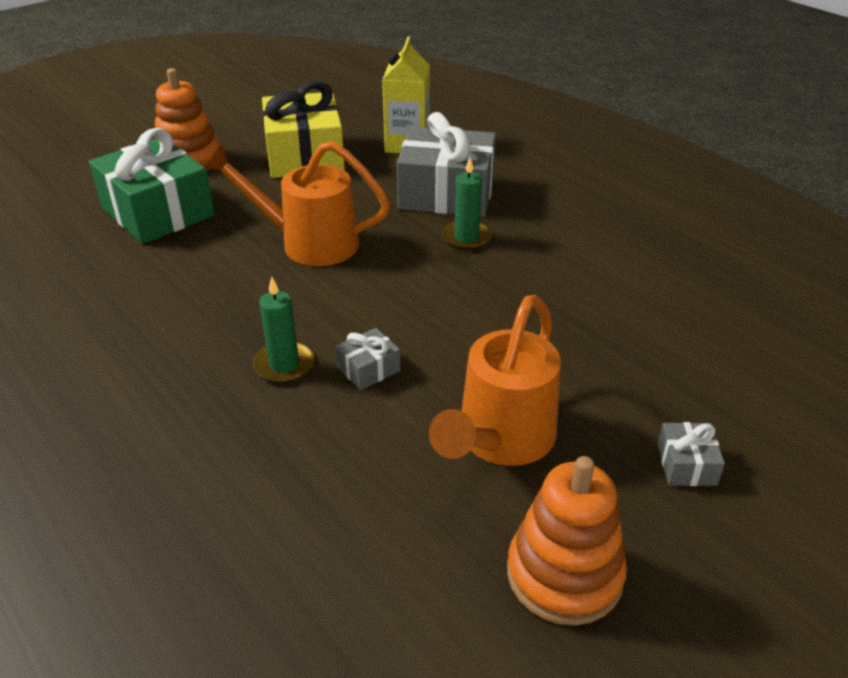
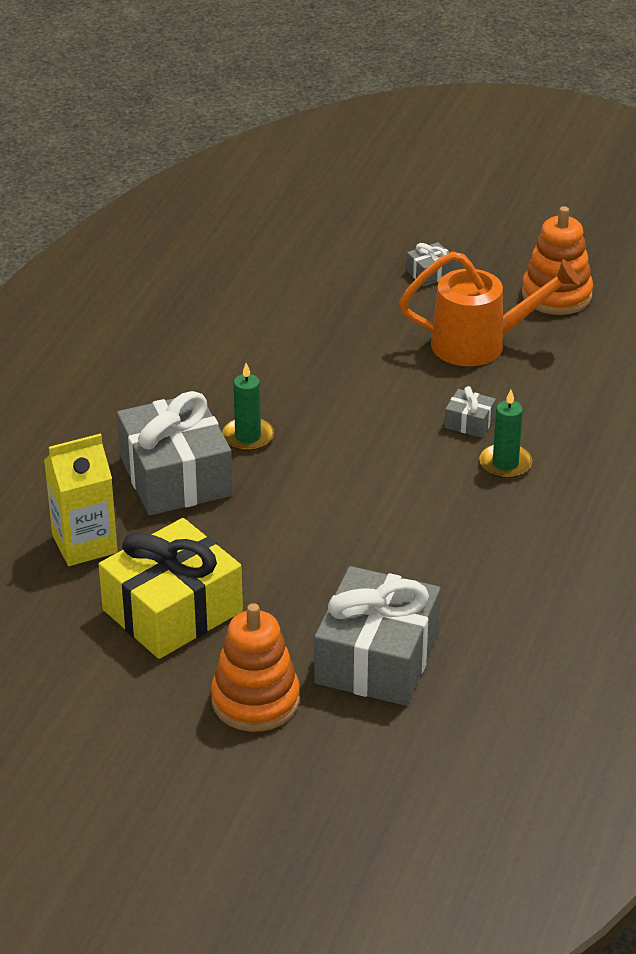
camera: 120 degrees left, 0 degrees up
(157, 212) = (377, 658): green gift -> grey gift
(309, 243) = (339, 526): orange watering can -> none

